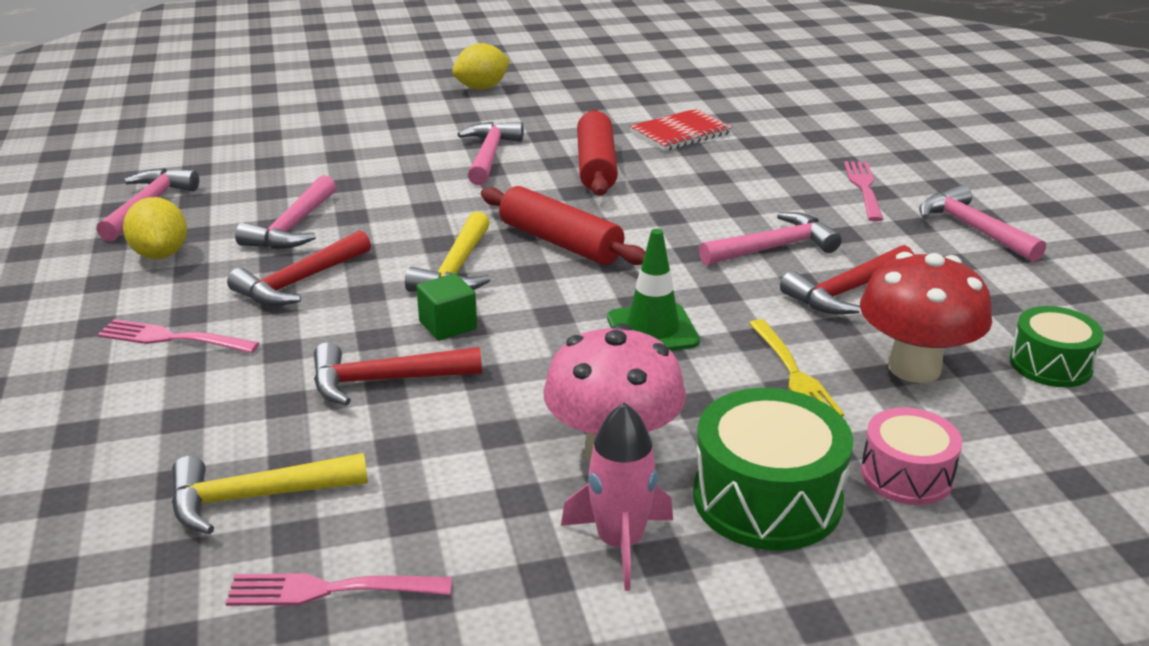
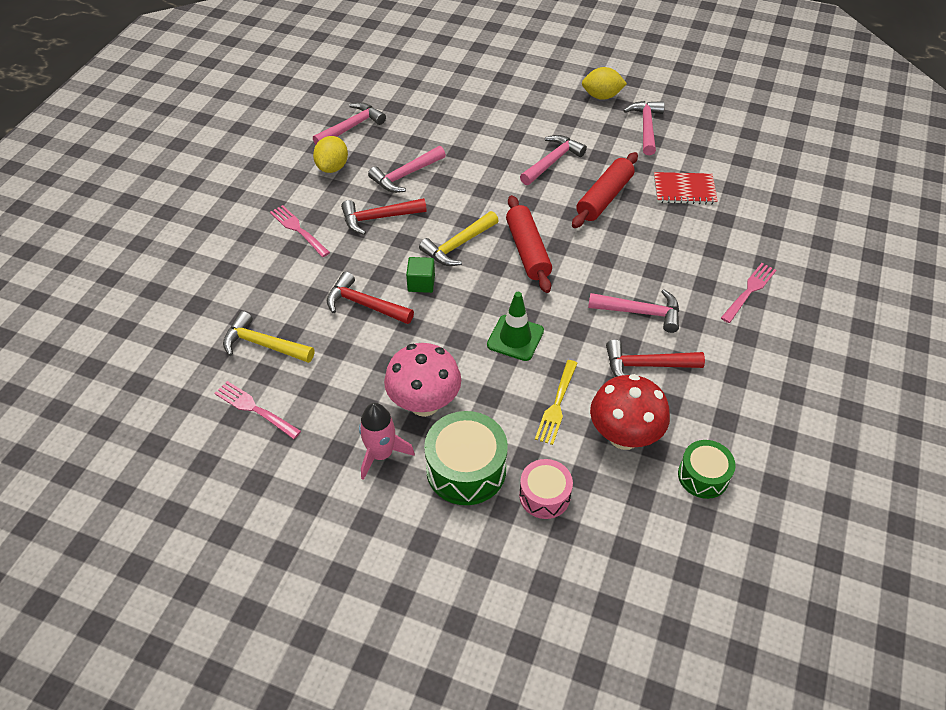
camera: 35 degrees right, 20 degrees up
(973, 229) = (780, 357): pink hammer -> pink hammer (646, 127)

